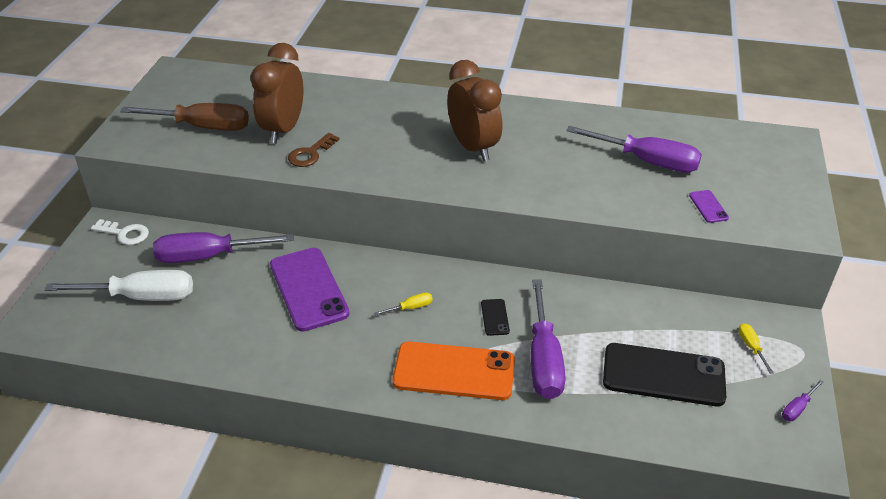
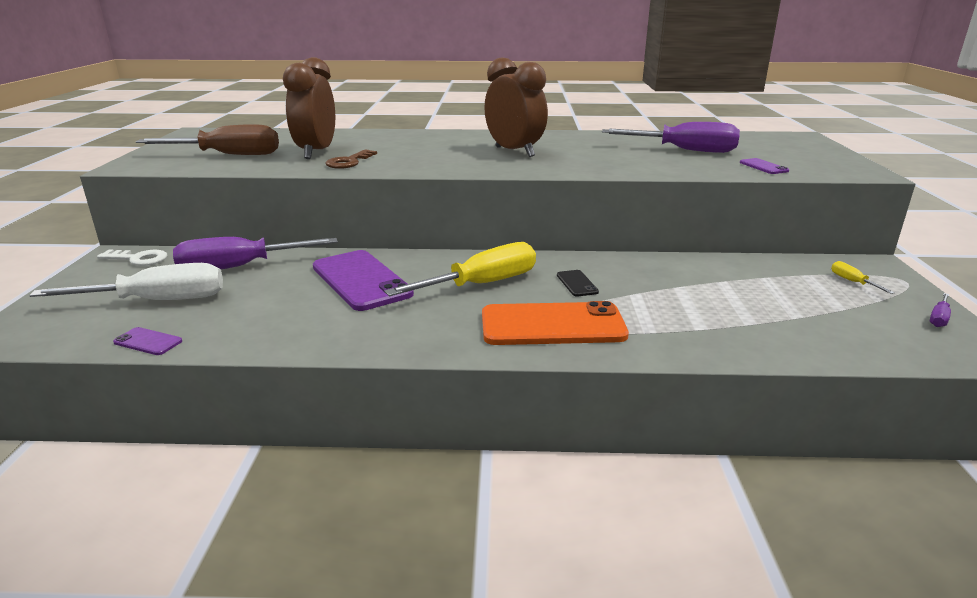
camera: 10 degrees left, 15 degrees down
(134, 349) = (148, 342): none -> purple phone
(410, 308) = (481, 284): yellow screwdriver -> yellow screwdriver, size x2.38
(543, 358) = (647, 307): purple screwdriver -> none
(663, 375) = (782, 308): black phone -> none

